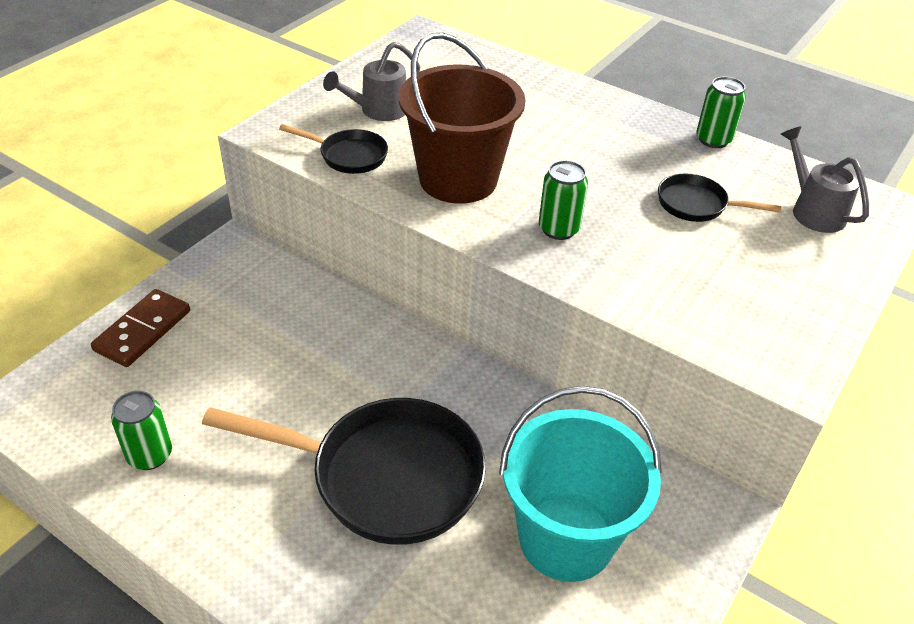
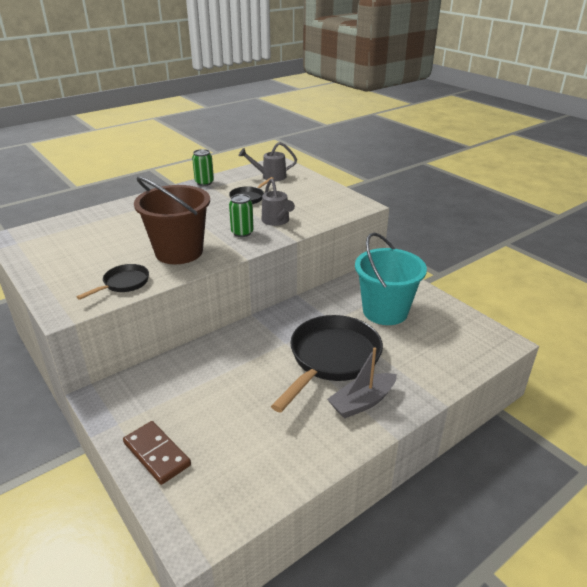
camera: 70 degrees left, 10 degrees down
(150, 455) = (277, 457): green can -> none
(286, 542) = (362, 402): none -> grey boat
(378, 111) = (84, 266): grey watering can -> grey watering can (277, 221)

